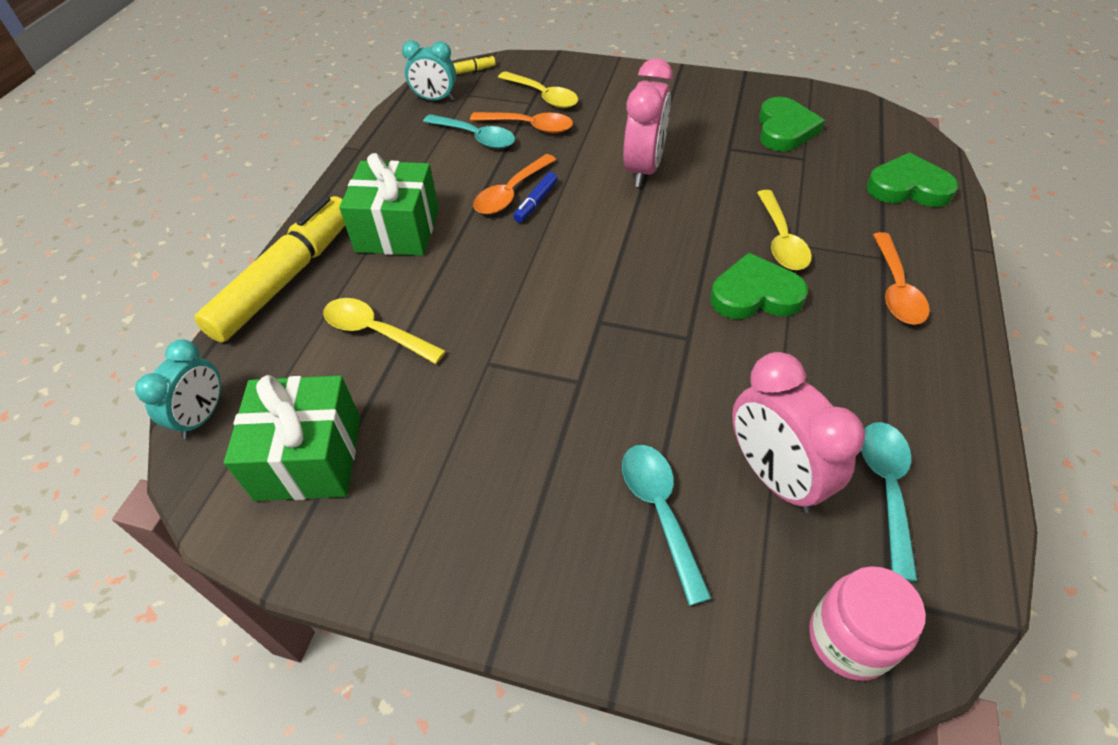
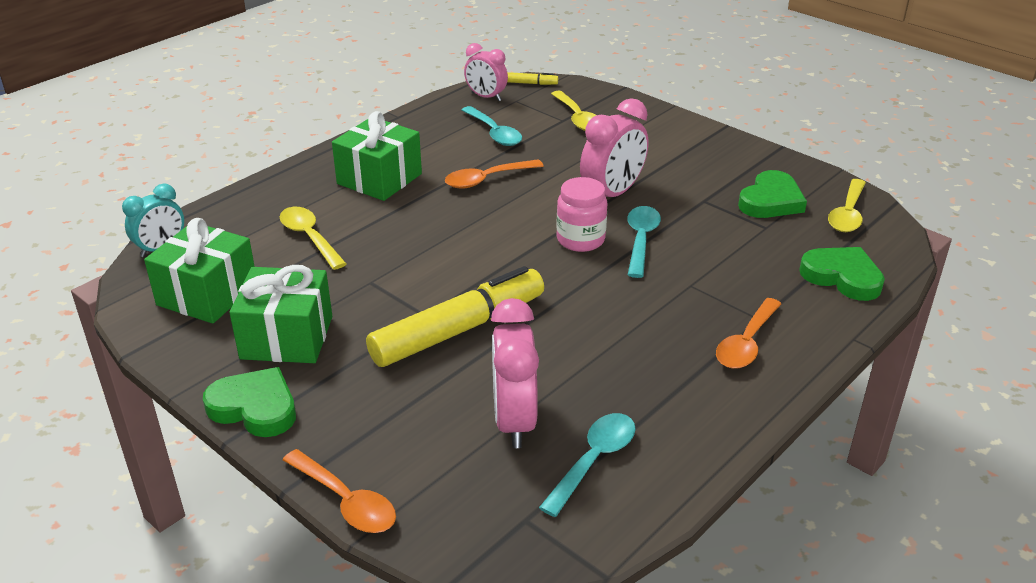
camera: 25 degrees right, 15 degrees down
(286, 278) = (277, 185): yellow marker -> yellow marker (459, 330)
(435, 99) = (486, 97): turquoise clock -> pink clock
(450, 477) = (287, 337): none -> green gift
(529, 127) = (545, 137): orange spoon -> orange spoon (346, 501)
(536, 202) = (500, 192): blue marker -> none
(660, 511) = (410, 409): turquoise spoon -> turquoise spoon (641, 240)
(755, 294) = (618, 307): green heart -> green heart (255, 407)
(781, 240) = (680, 278): yellow spoon -> yellow spoon (847, 214)
(848, 639) = (472, 528): pink jar -> pink jar (580, 240)

